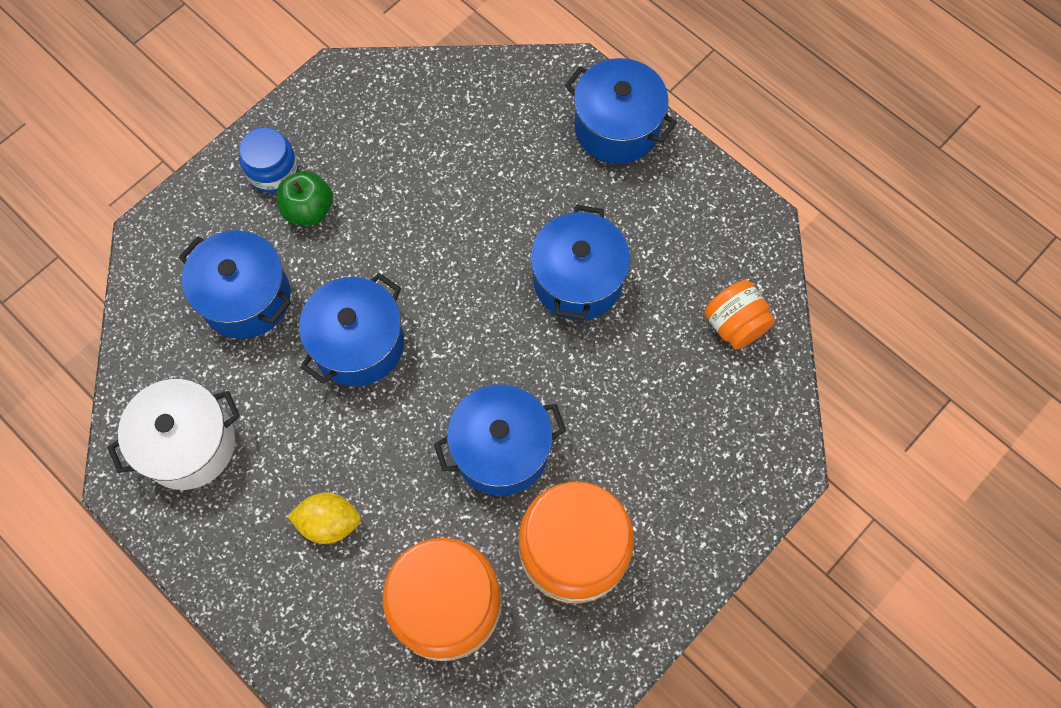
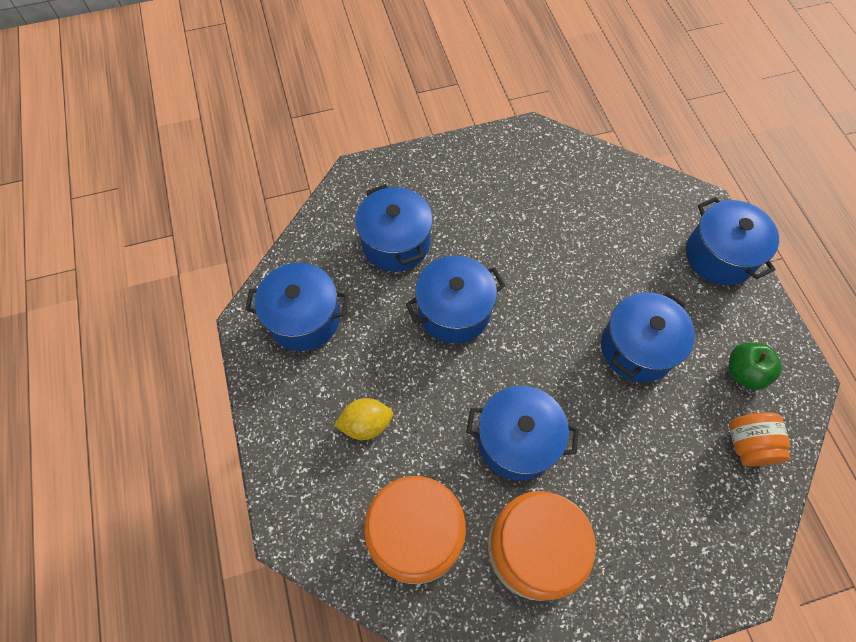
camera: 30 degrees right, 5 degrees down
(188, 444) = (304, 318): white pot -> blue pot
(273, 171) = (458, 171): blue jar -> none
(309, 209) = (469, 207): green apple -> green apple (744, 372)
(329, 522) = (366, 424): yellow lemon -> yellow lemon turned 45 degrees counterclockwise

